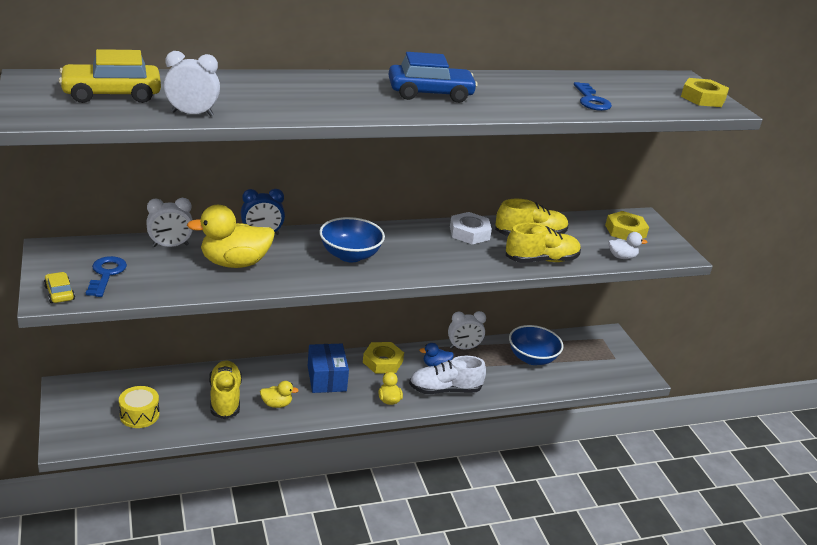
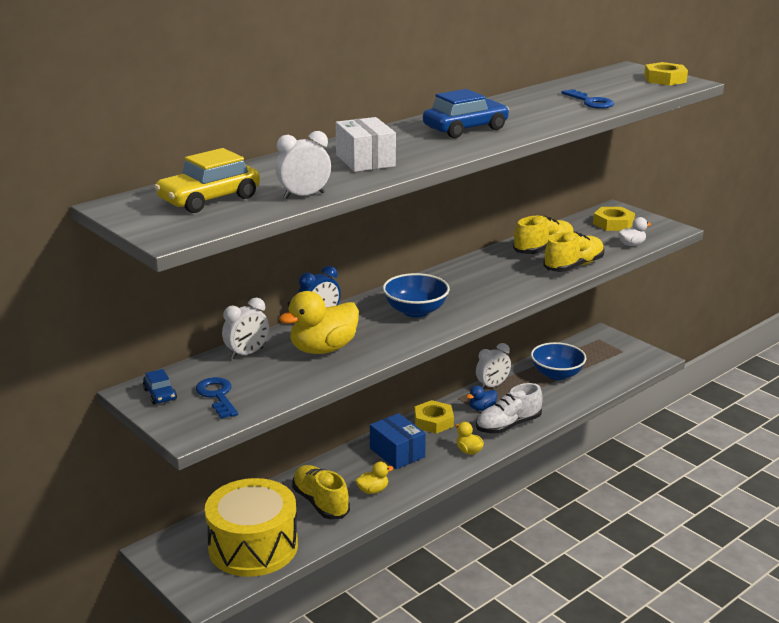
camera: 20 degrees left, 5 degrees down
(59, 293) = (193, 425): yellow car -> none
(65, 257) = (160, 394): none -> blue car
(139, 415) = (253, 546): yellow drum -> yellow drum, size x2.12
(294, 98) = (365, 160): none -> white box
(469, 233) = (493, 262): white nut -> none

